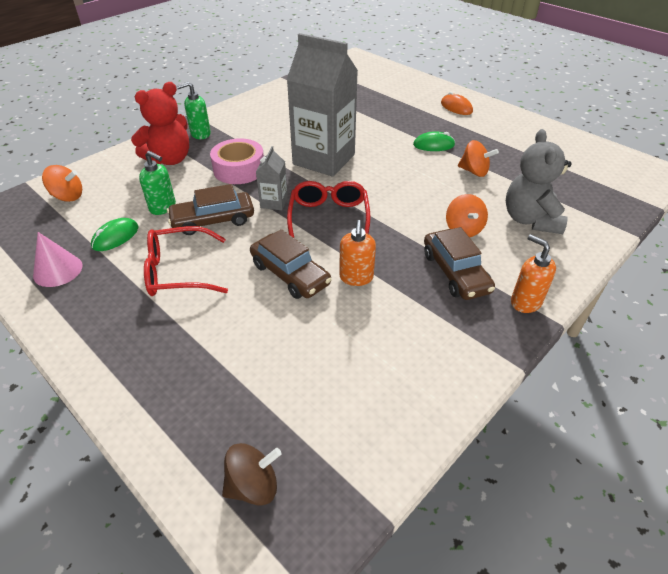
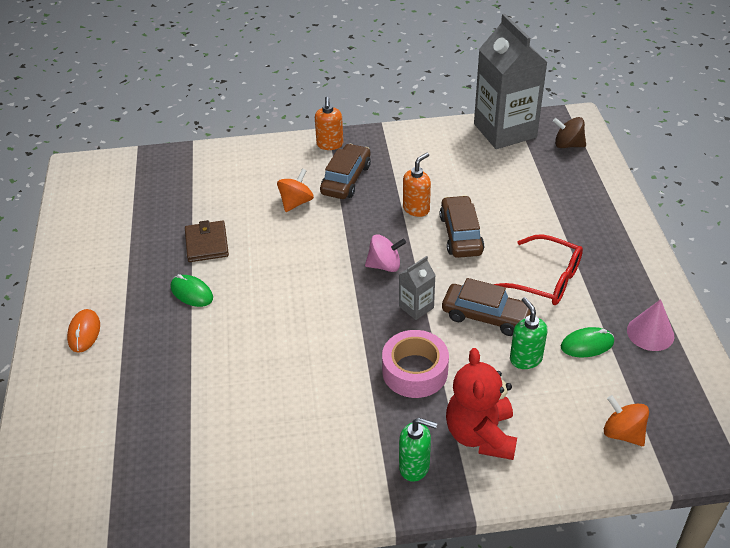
camera: 140 degrees left, 0 degrees up
(169, 159) = (480, 435): red teddy bear -> red teddy bear turned 90 degrees counterclockwise
(324, 159) = (317, 336): grey carton -> grey carton (505, 131)
(329, 218) = (385, 265): red glasses -> pink spinning top
(474, 171) = (207, 244): orange spinning top -> brown wallet
(530, 220) = (238, 184): grey teddy bear -> none

